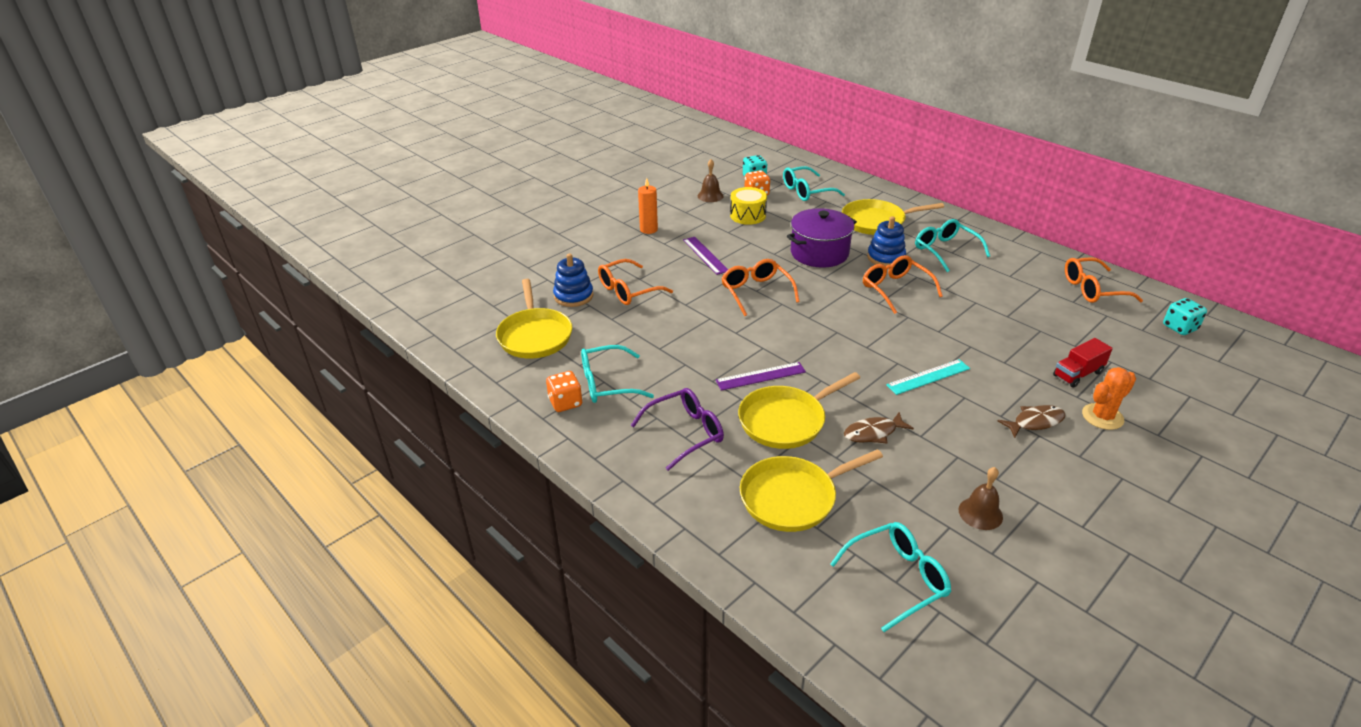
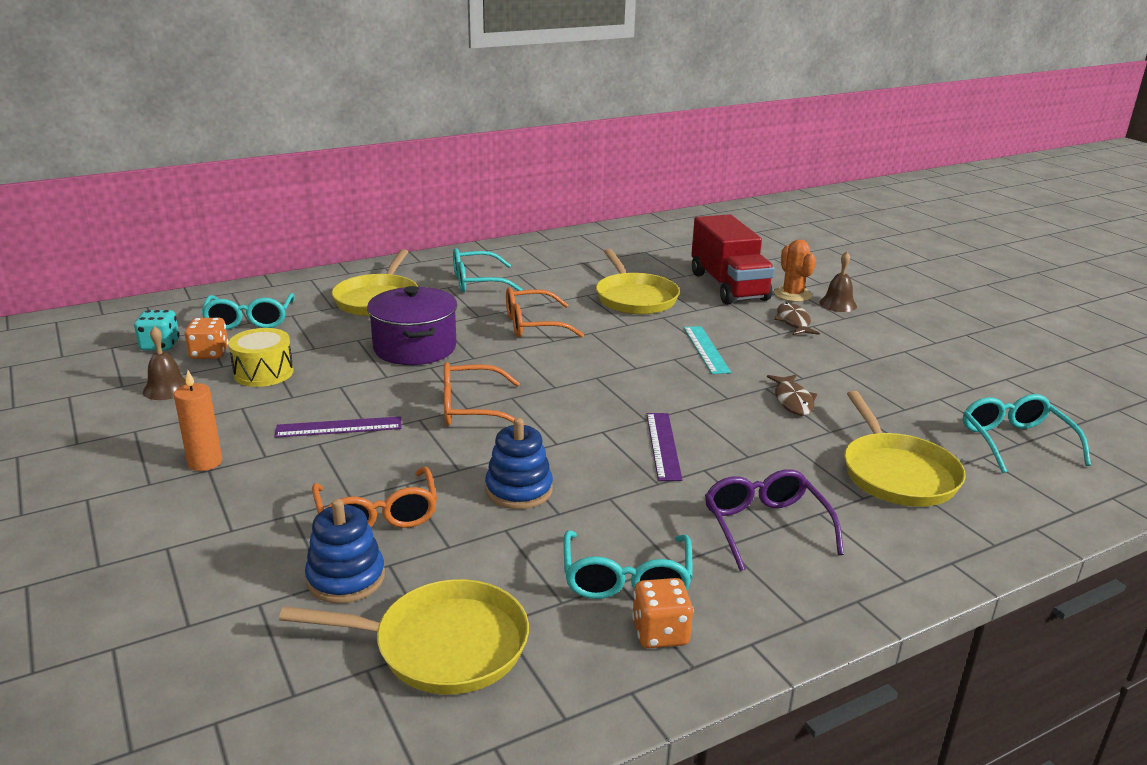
camera: 75 degrees left, 10 degrees down
(786, 421) = (758, 448): yellow pan -> yellow pan (634, 298)
(885, 258) = (462, 314): blue stacking toy -> blue stacking toy (519, 490)
(980, 513) = (920, 379): brown bell -> brown bell (838, 304)
(1078, 374) = (728, 286): red truck -> red truck, size x1.97
(1093, 289) = (600, 244): orange glasses -> none
(1179, 327) = (678, 234): turquoise dice -> none

